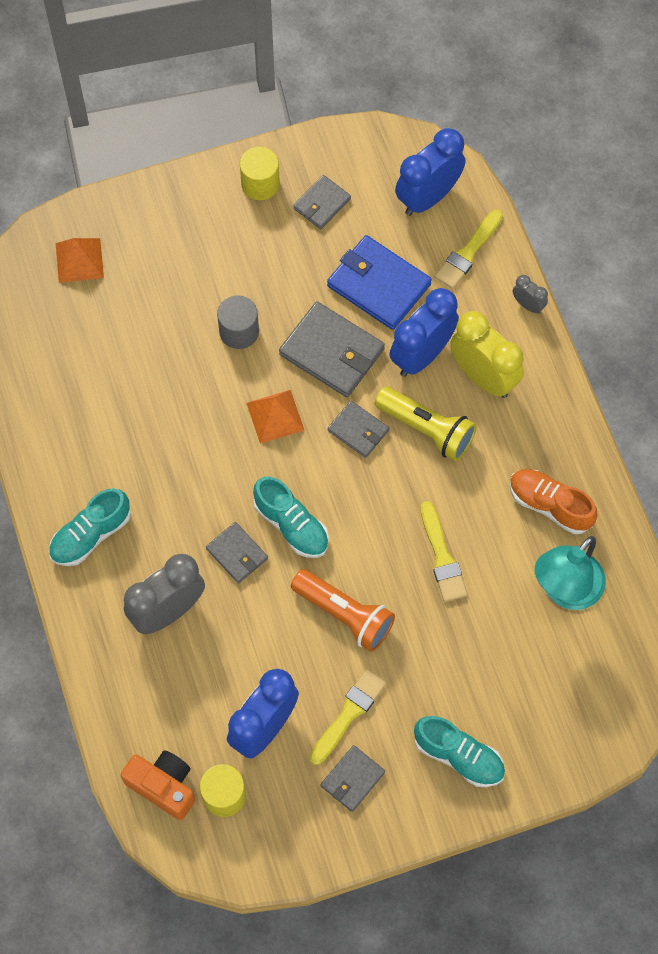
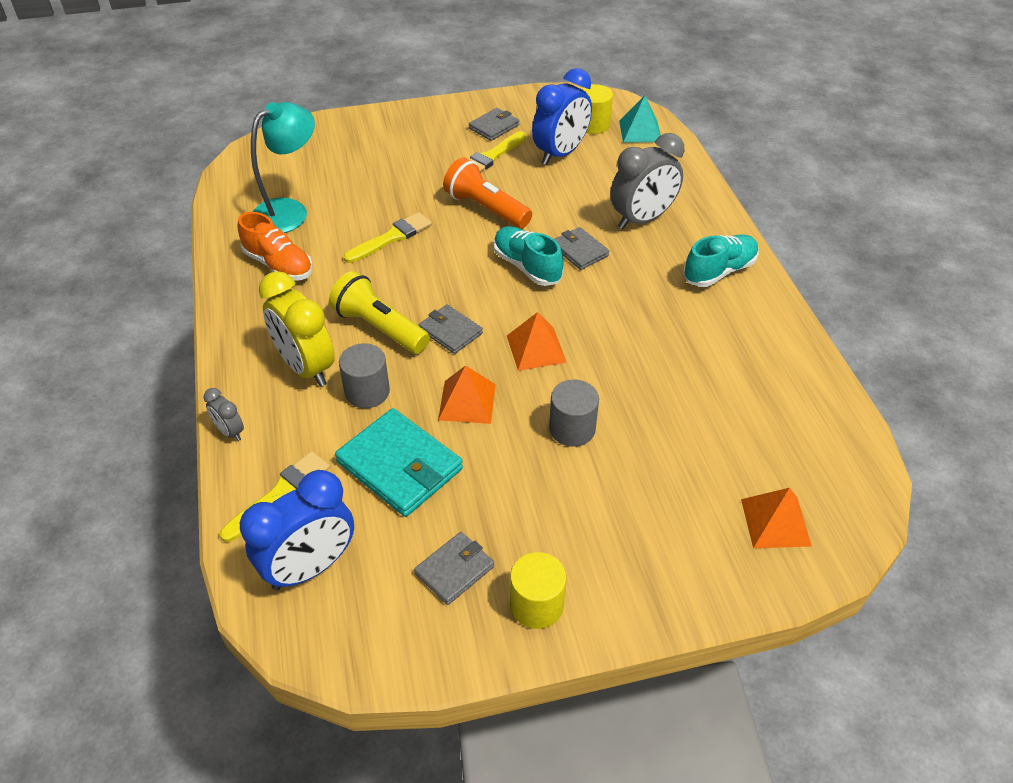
camera: 175 degrees left, 20 degrees down
(163, 786) = (640, 131): orange camera -> turquoise pyramid
(332, 352) = (467, 401): grey wallet -> orange pyramid
(378, 285) = (400, 465): blue wallet -> turquoise wallet
(421, 355) = (367, 392): blue clock -> grey cylinder
(442, 556) = (391, 238): yellow brush -> yellow brush turned 60 degrees clockwise
(459, 756) = (409, 132): turquoise shoe -> none

